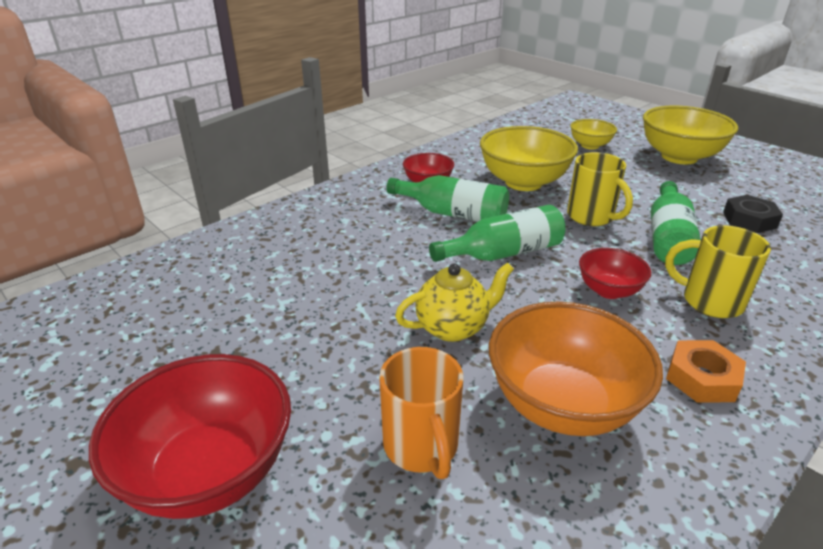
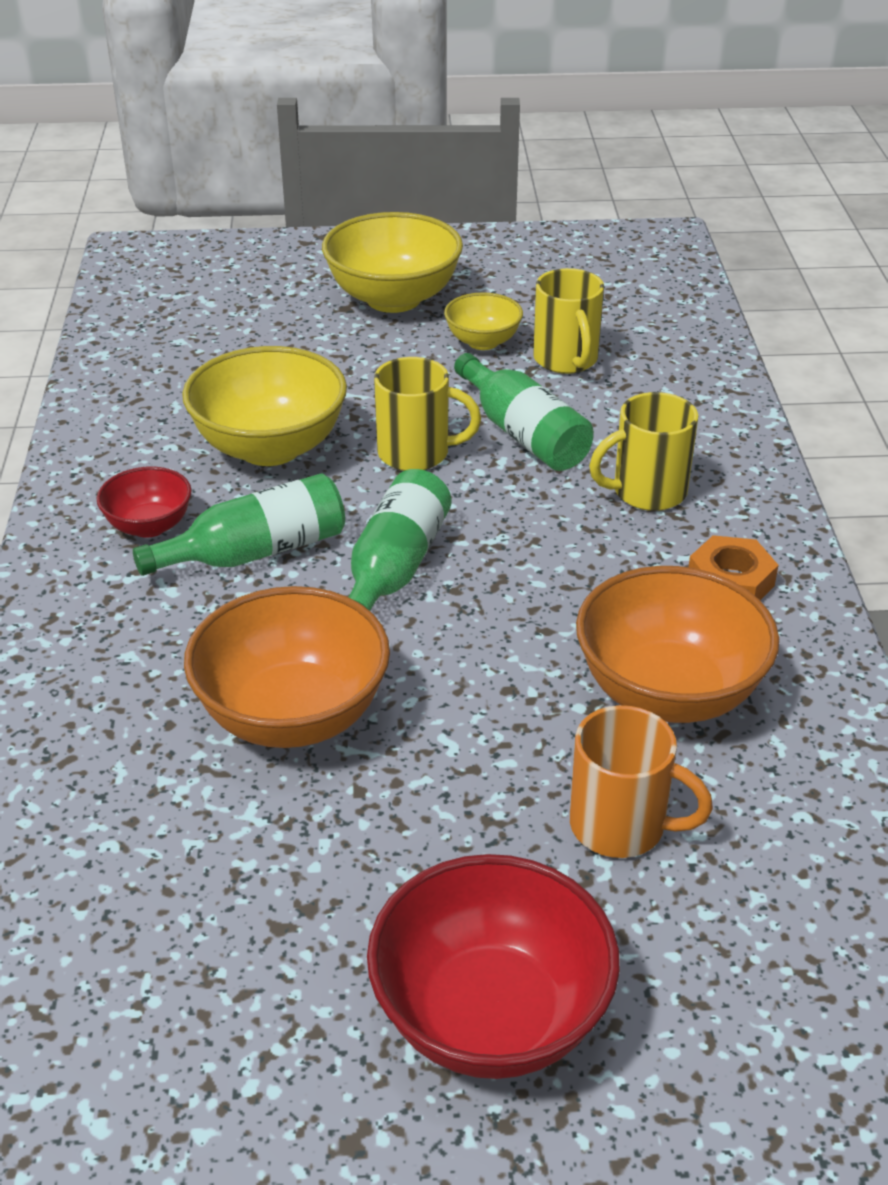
camera: 50 degrees left, 5 degrees up
(362, 279) = (293, 716): none -> orange bowl
(453, 327) = (476, 695): yellow teapot -> none
(590, 145) = (267, 335): yellow bowl -> yellow bowl (483, 342)
(608, 290) = (553, 542): red bowl -> none
(749, 220) = (566, 360): black nut -> yellow mug

